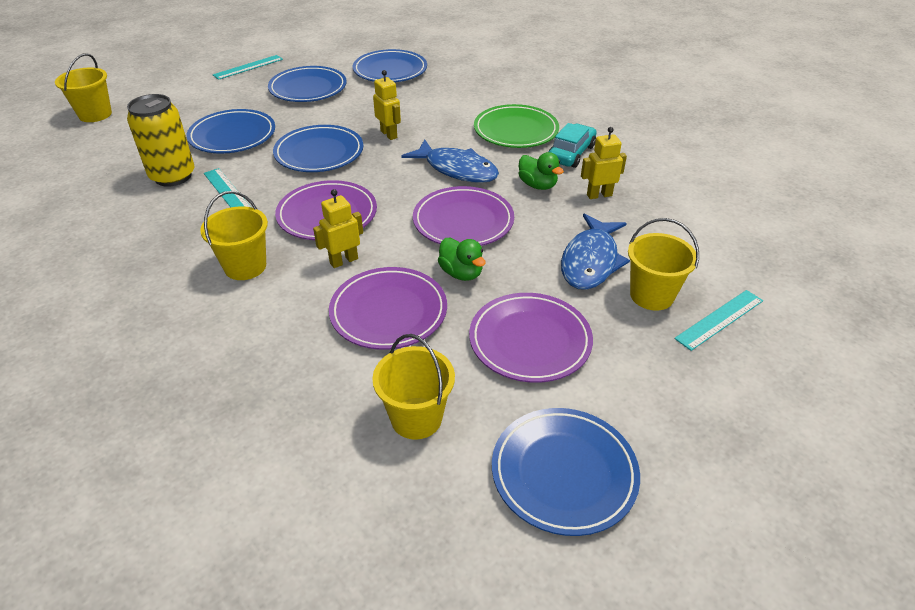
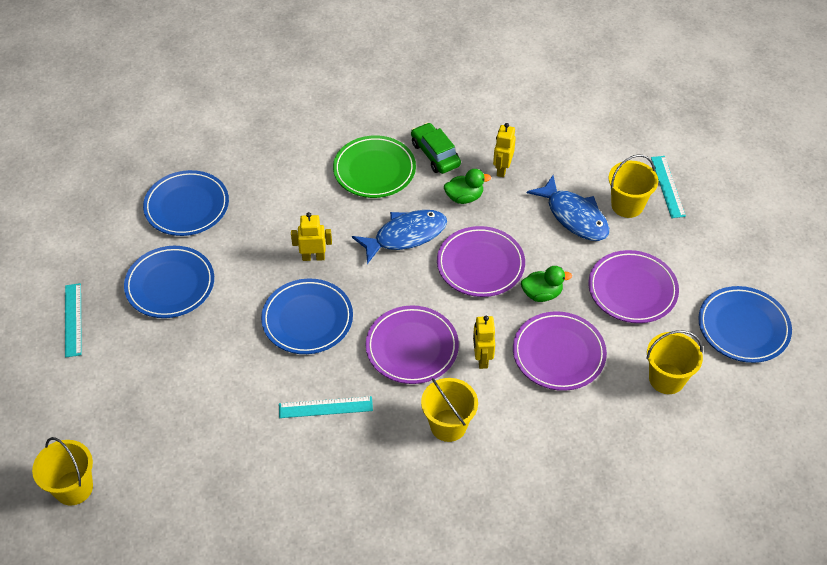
camera: 60 degrees left, 10 degrees up
(173, 176) = (266, 444): yellow can -> none
(232, 136) = (222, 376): blue plate -> none
(571, 153) = (435, 154): turquoise car -> green car

